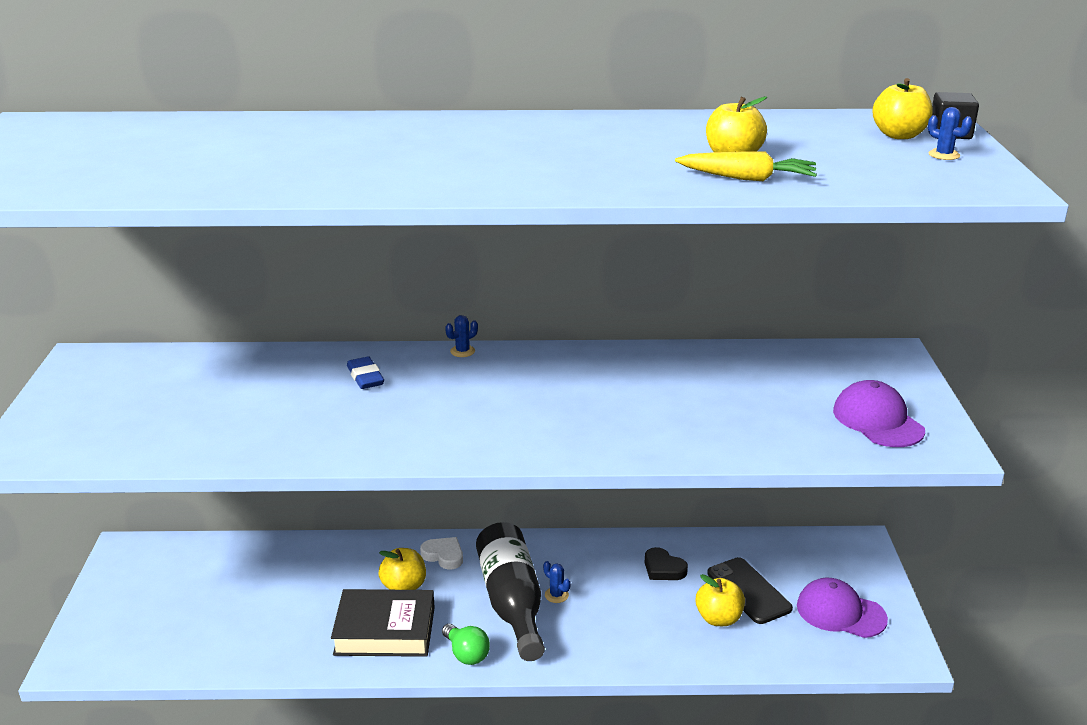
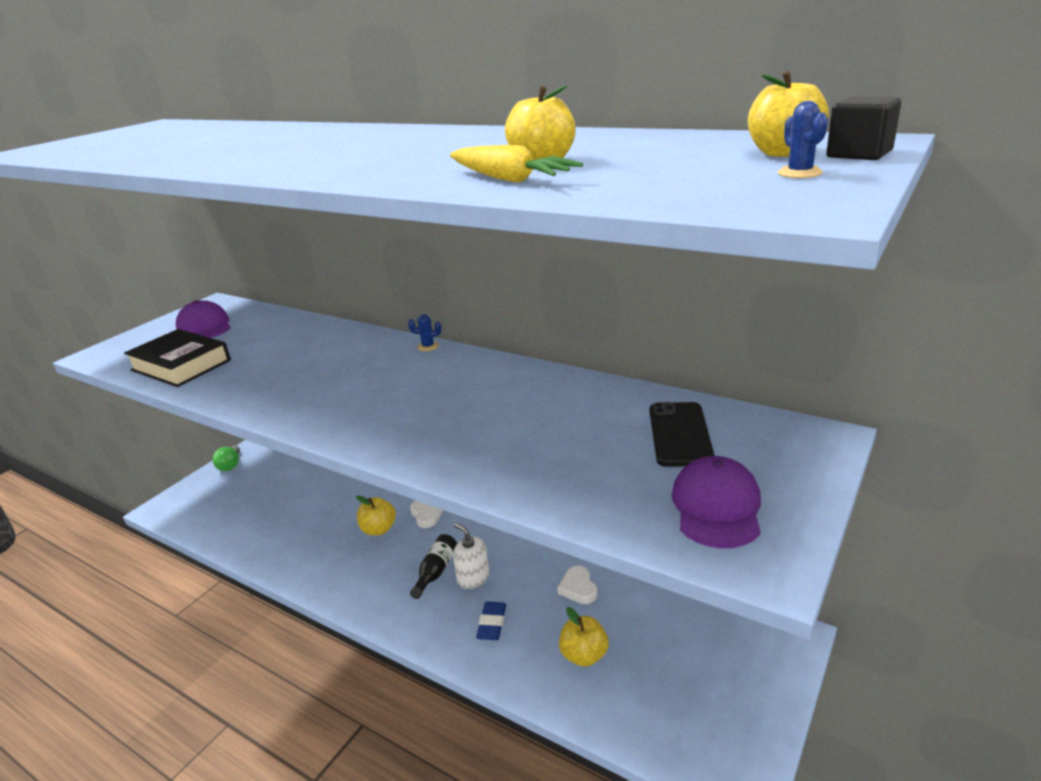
camera: 35 degrees right, 0 degrees up
(365, 377) = (339, 351): blue eraser -> blue eraser (492, 624)
(385, 630) = (335, 558): black book -> black book (181, 365)
(466, 654) = (366, 600): green light bulb -> green light bulb (230, 465)
(512, 603) = (436, 571): black bottle -> black bottle, size x0.52
(556, 595) = (473, 578): blue cactus -> white soap dispenser
(663, 568) = (578, 588): black heart -> white heart
(748, 591) = (635, 640): black phone -> black phone (680, 434)
(840, 612) = (708, 701): purple cap -> purple cap (204, 327)

